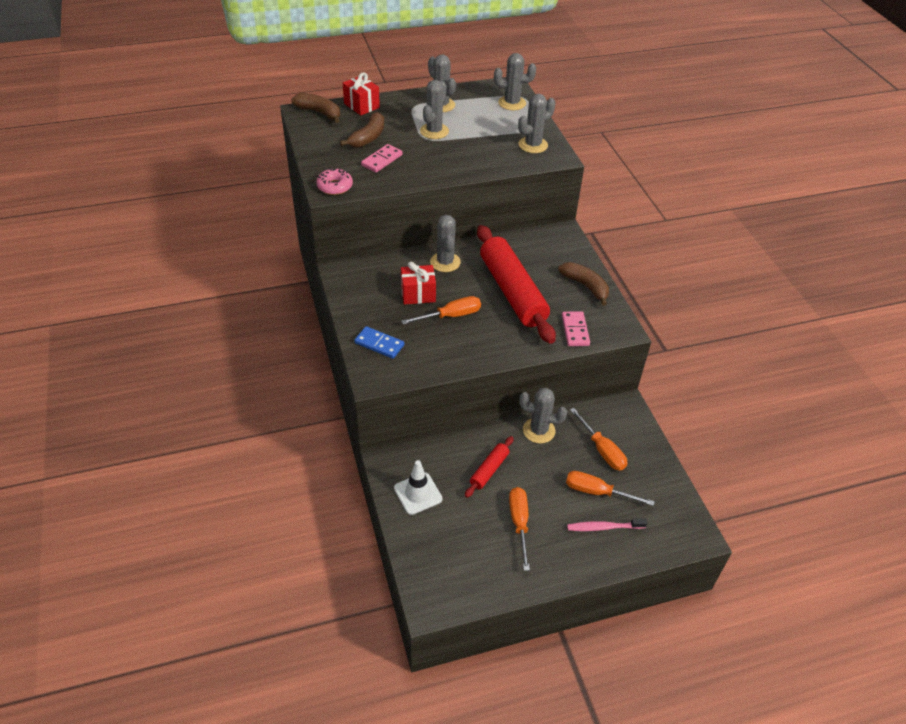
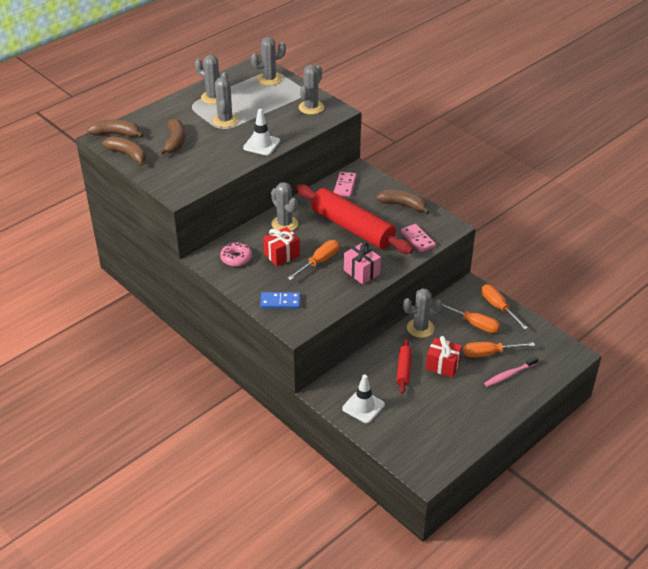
camera: 25 degrees left, 5 degrees down
(313, 136) = (128, 155): none -> brown banana
(335, 186) = (180, 189): pink donut -> pink donut (236, 258)
(361, 105) = (147, 117): red gift -> red gift (442, 365)
(382, 160) = (201, 156): pink domino -> pink domino (344, 185)
(451, 167) = (261, 144): none -> white traffic cone
(487, 344) = (361, 272): none -> pink gift
(519, 523) = (450, 396): orange screwdriver -> orange screwdriver (498, 307)

